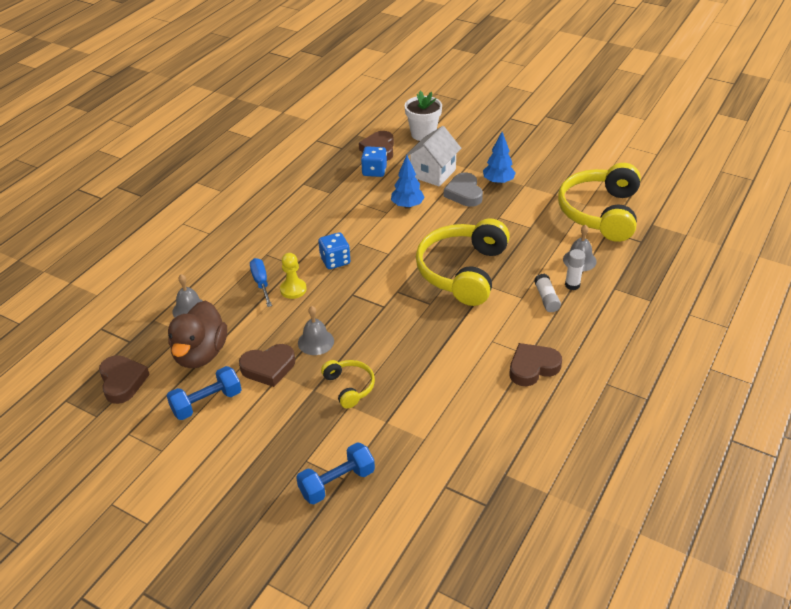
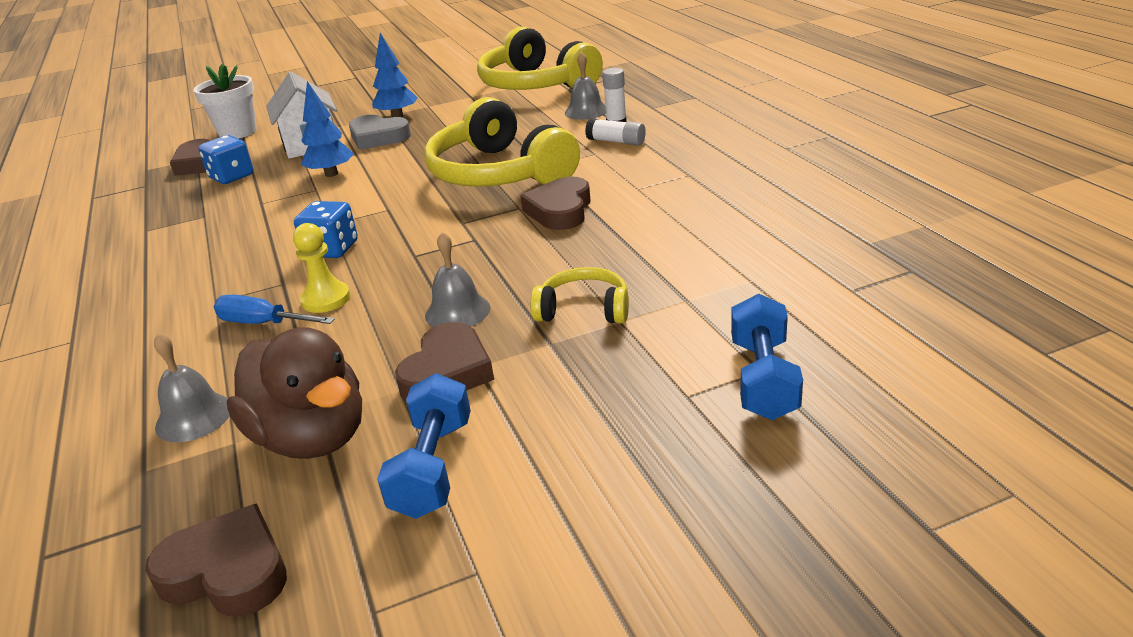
camera: 50 degrees left, 10 degrees down
(532, 367) = (712, 178): brown heart -> brown heart (560, 210)

